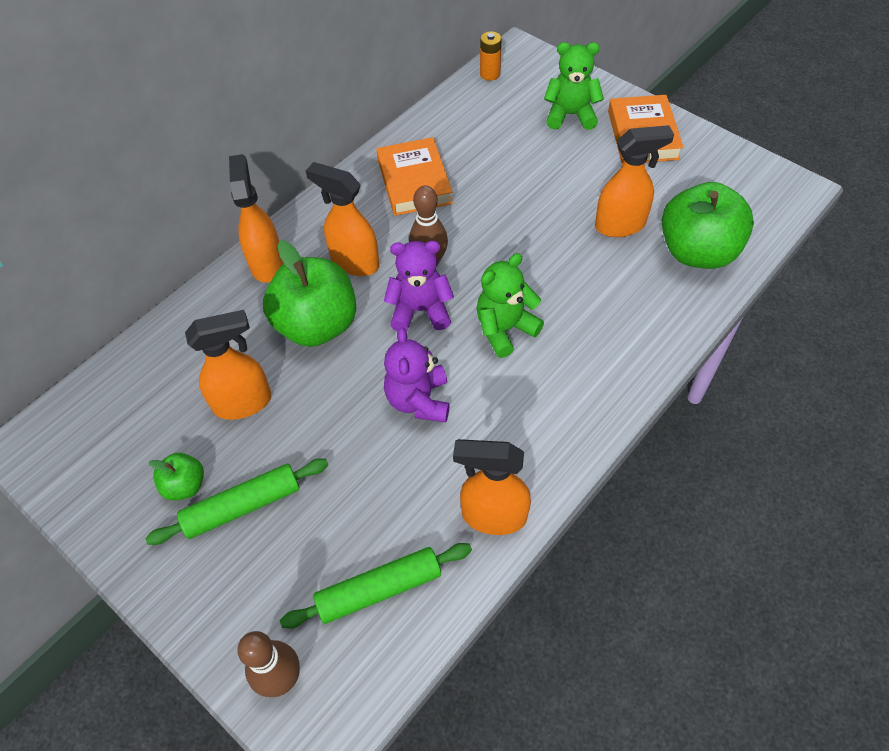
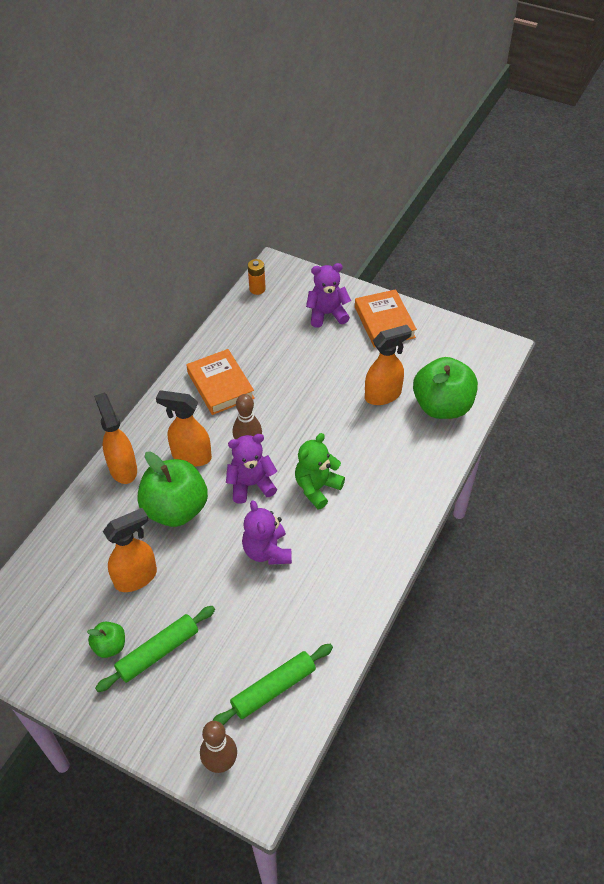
camera: 15 degrees left, 5 degrees down
(493, 516) = (341, 622): orange spray bottle -> none
(570, 115) = (327, 314): green teddy bear -> purple teddy bear

